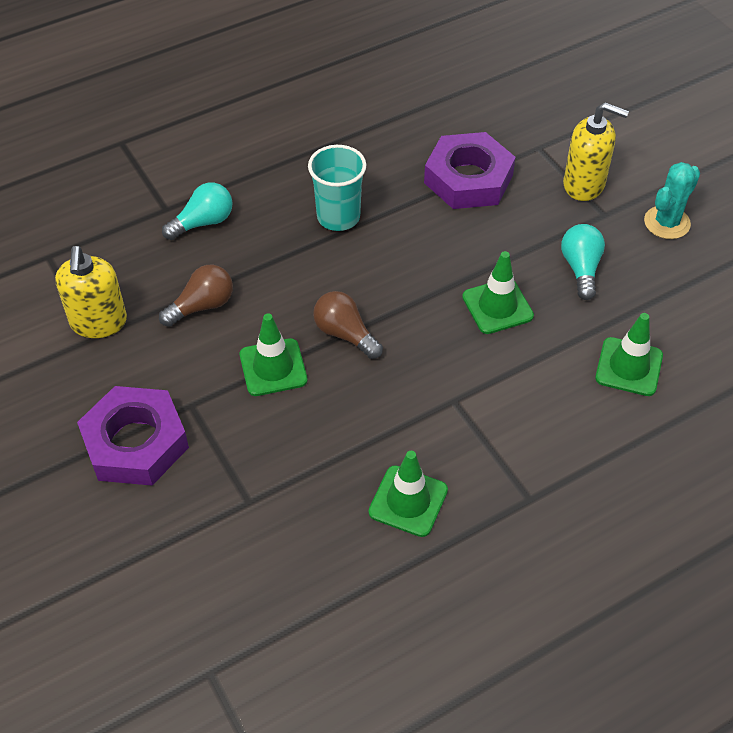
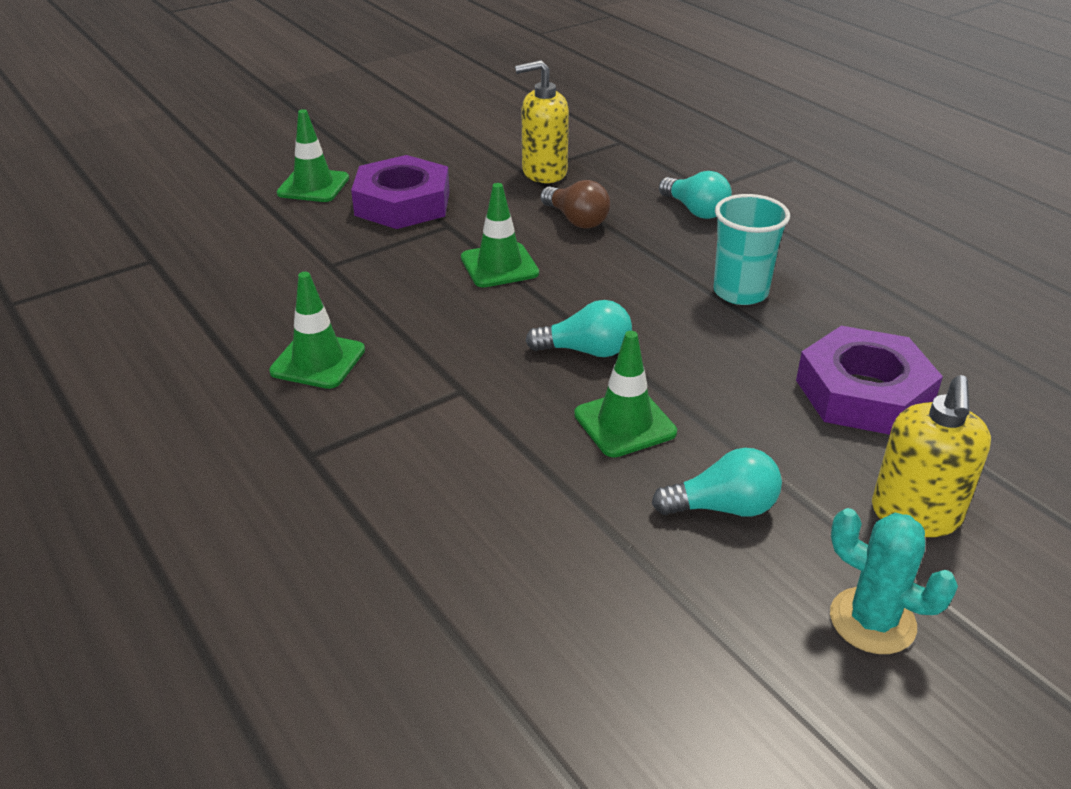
camera: 85 degrees right, 15 degrees down
(345, 334) = (554, 307): brown light bulb -> none
(408, 319) = (586, 351): none -> turquoise light bulb
(629, 367) = (534, 557): green traffic cone -> green traffic cone (313, 186)

